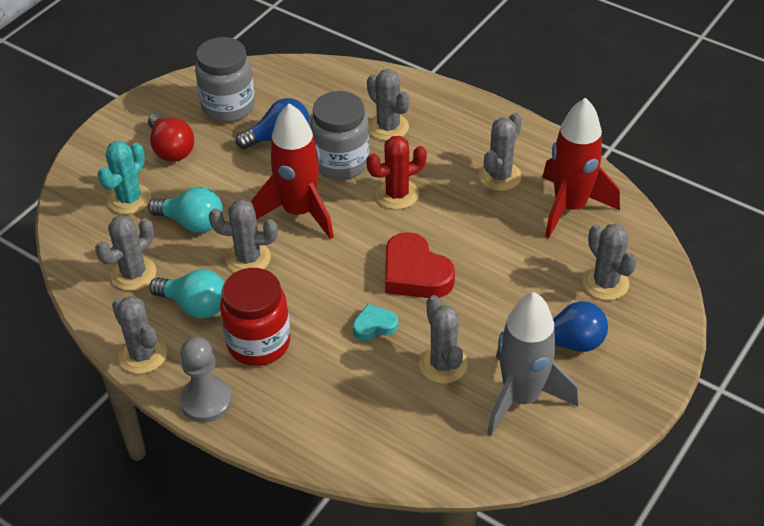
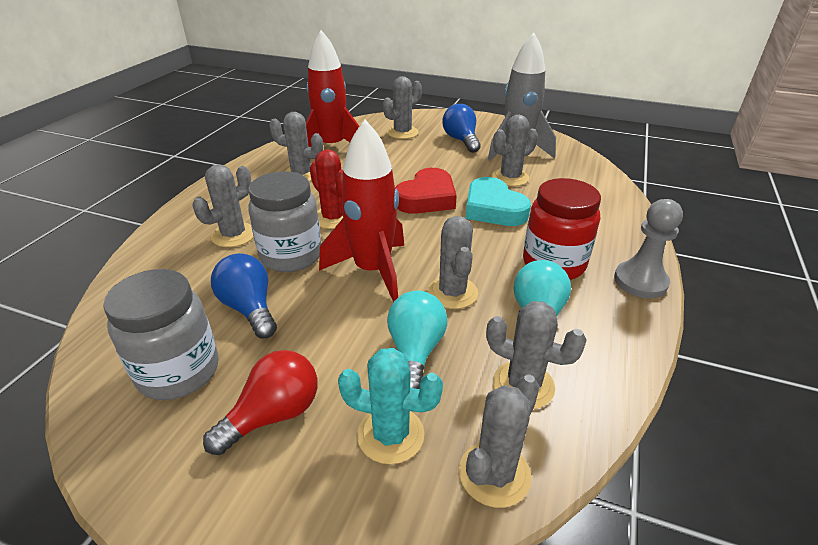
camera: 105 degrees left, 10 degrees down
(143, 355) = (628, 340): grey cactus -> grey cactus (494, 474)
(374, 326) = (493, 209): turquoise heart -> turquoise heart, size x1.84

